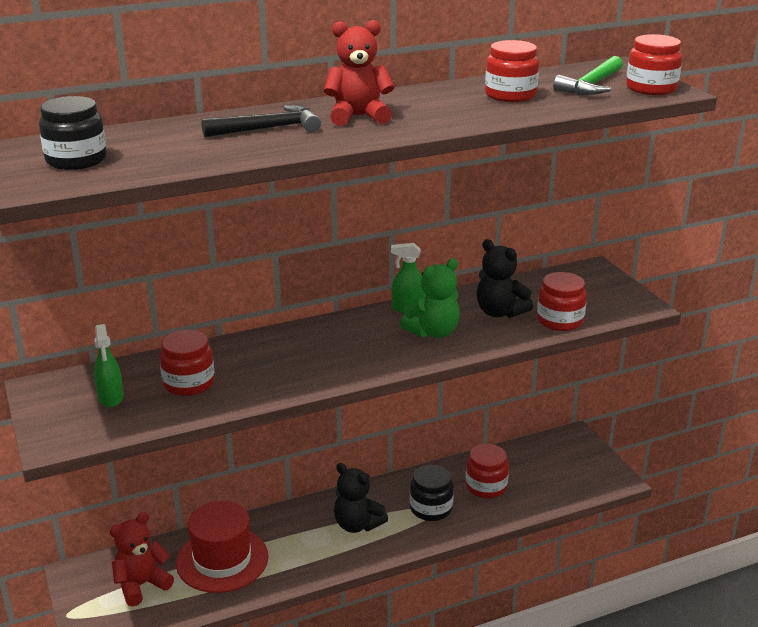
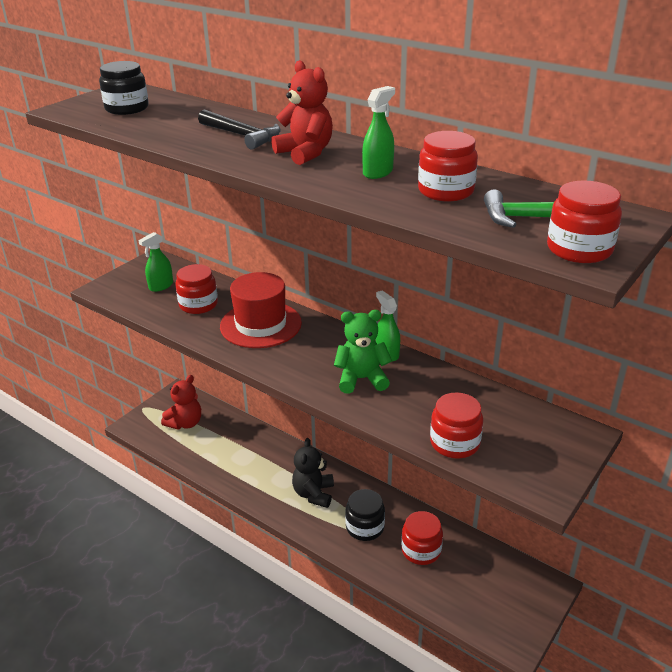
camera: 60 degrees right, 5 degrees up
(141, 585) = (185, 423): red teddy bear -> red teddy bear turned 105 degrees clockwise
(222, 559) = (230, 445): red hat -> red hat (260, 324)
(433, 332) = (361, 379): green teddy bear -> green teddy bear turned 150 degrees clockwise
(442, 104) = (378, 172): none -> green spray bottle
(499, 312) = (432, 403): black teddy bear -> none

